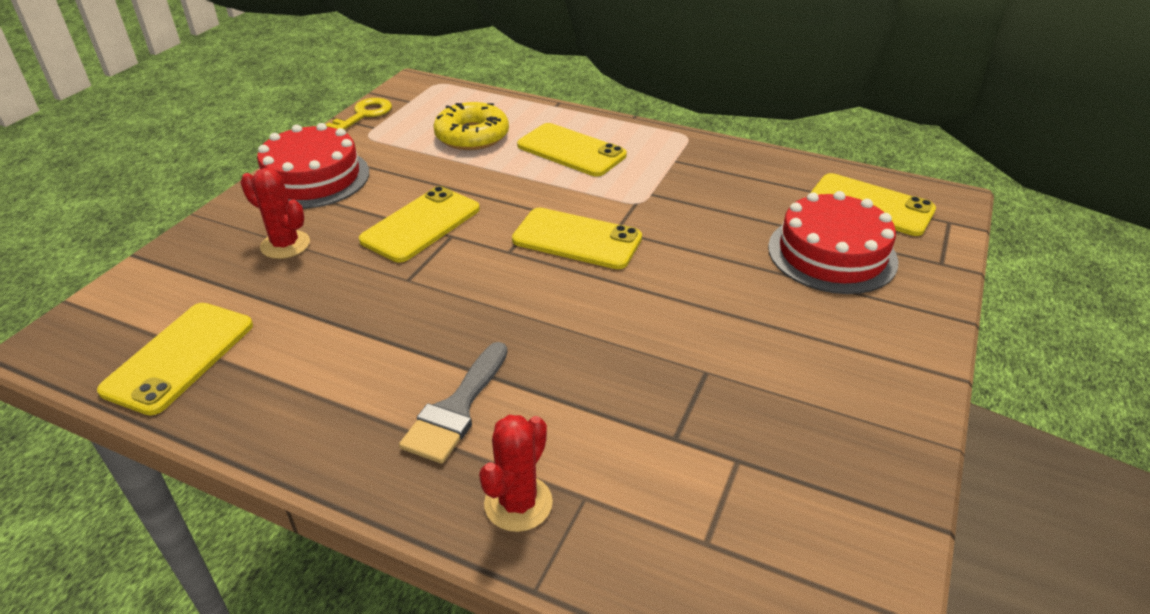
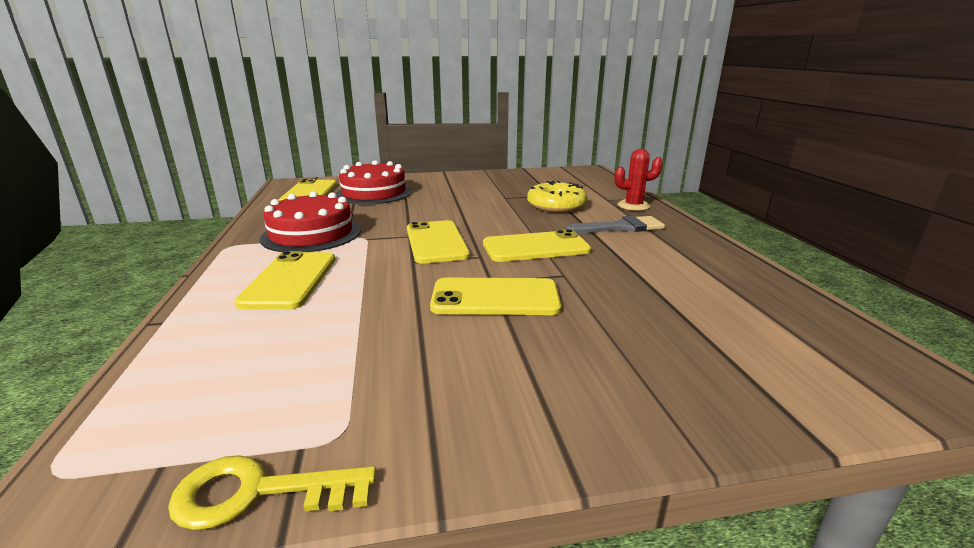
camera: 125 degrees left, 15 degrees down
(179, 357) = (782, 314): yellow phone -> yellow phone (535, 247)
(285, 245) = (625, 348): red cactus -> none
(313, 178) = (502, 413): red cake -> red cake (311, 234)
(472, 136) = (286, 343): yellow donut -> yellow donut (556, 206)

